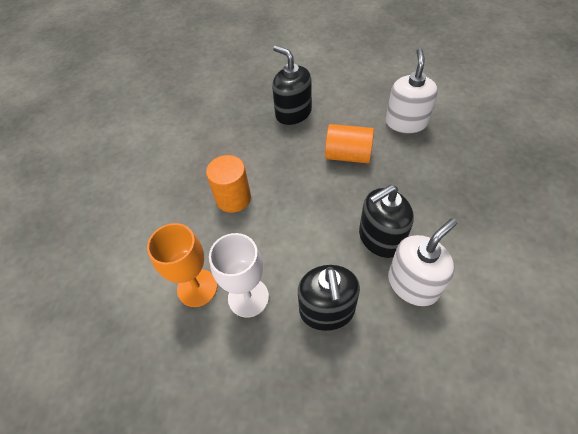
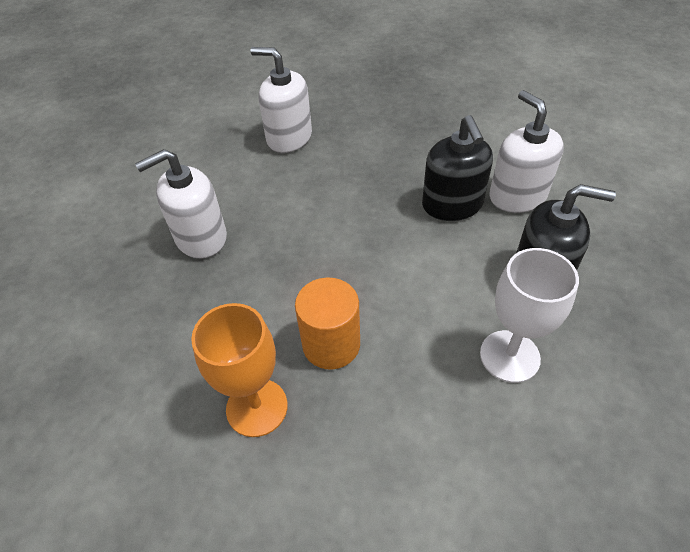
camera: 75 degrees left, 5 degrees down
(197, 288) = (482, 421): orange goblet -> orange goblet (257, 407)
(293, 113) = (201, 238): black soap dispenser -> white soap dispenser
(347, 155) = (313, 201): orange cylinder -> none

